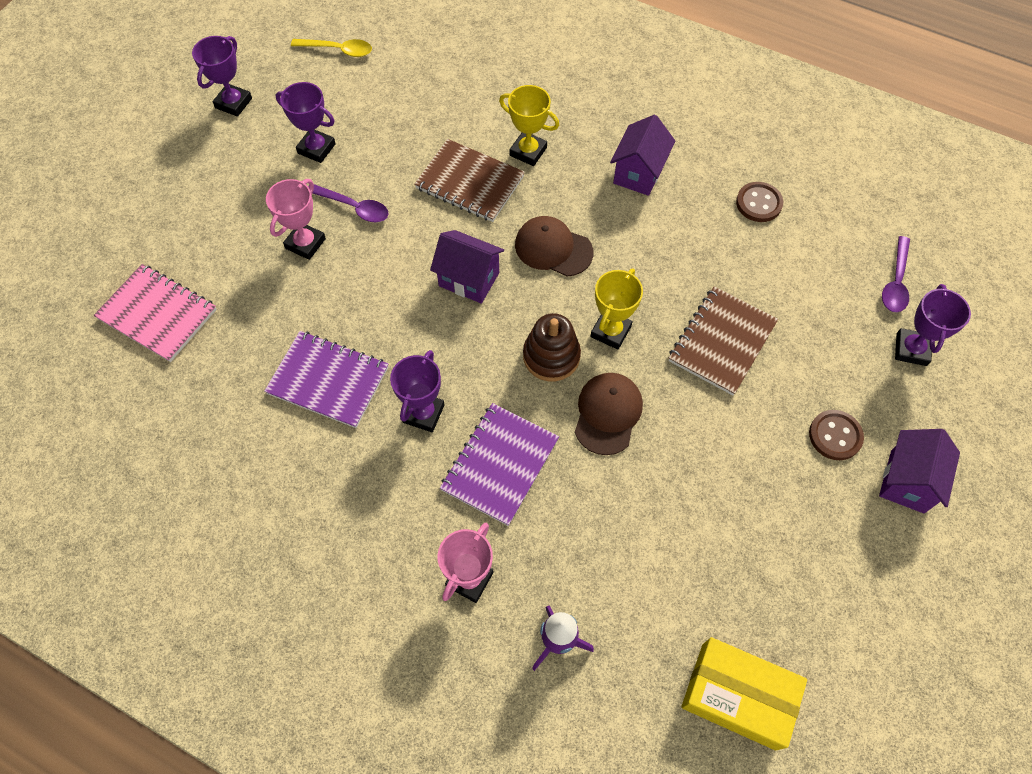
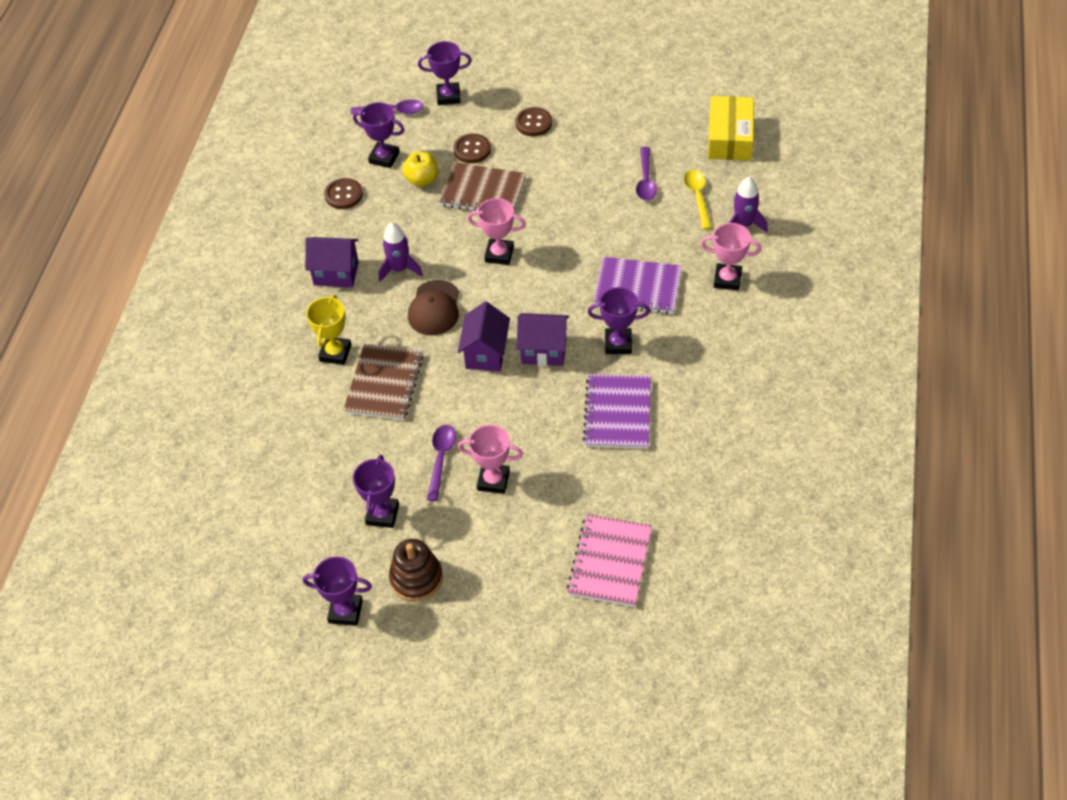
camera: 105 degrees left, 10 degrees down
(338, 50) = (246, 546): yellow spoon -> yellow spoon (697, 197)
(551, 356) = (536, 283): brown stacking toy -> brown stacking toy (416, 578)
(608, 414) = (570, 239): brown cap -> none
(610, 331) = (499, 254): yellow trophy -> pink trophy
(623, 230) = (399, 269): none -> purple rocket
(684, 542) = (646, 180): none -> purple spoon
(761, 284) = (422, 180): none -> yellow apple
(801, 350) = (472, 150): none -> brown button
(811, 255) = (384, 158): none -> purple trophy
(907, 481) = (551, 86): purple house -> purple house (544, 351)

